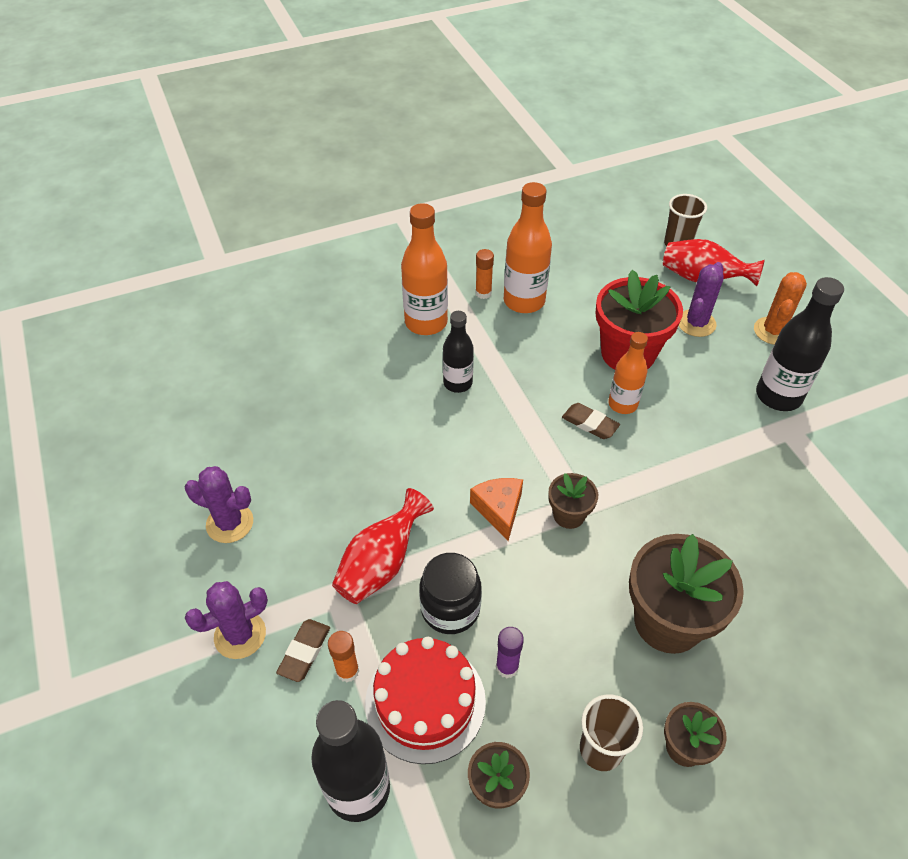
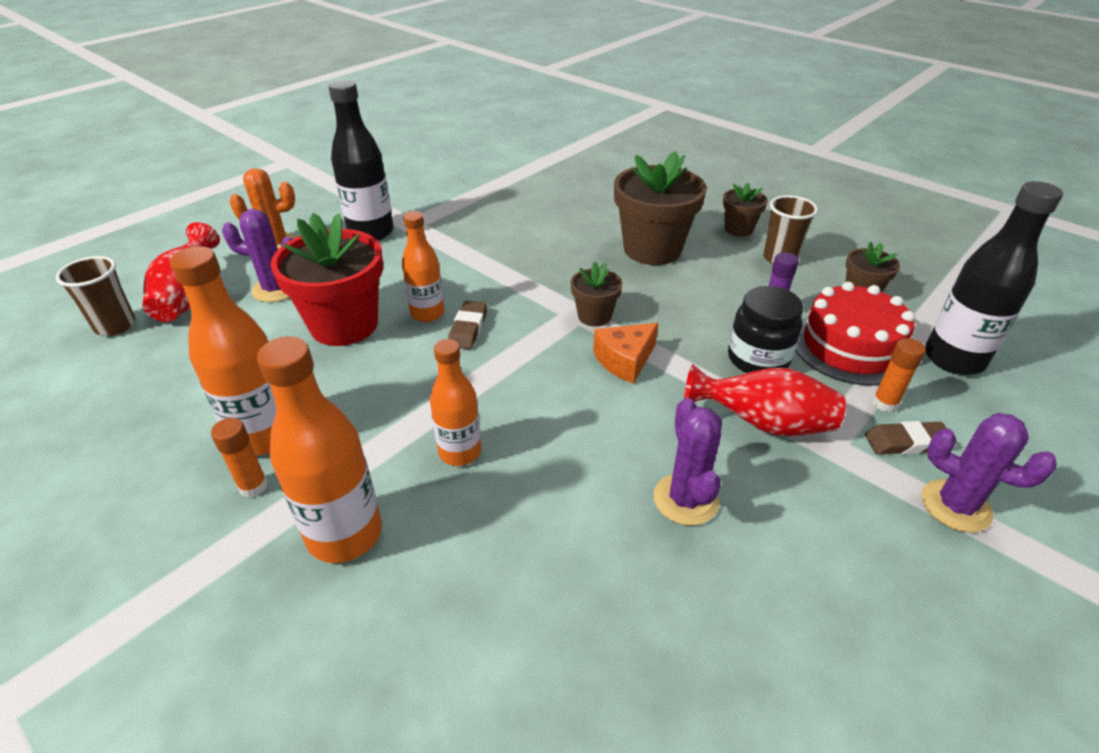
camera: 115 degrees left, 10 degrees down
(230, 523) = (859, 604): purple cactus -> purple cactus (685, 499)
(458, 383) = (460, 452): black bottle -> orange bottle

